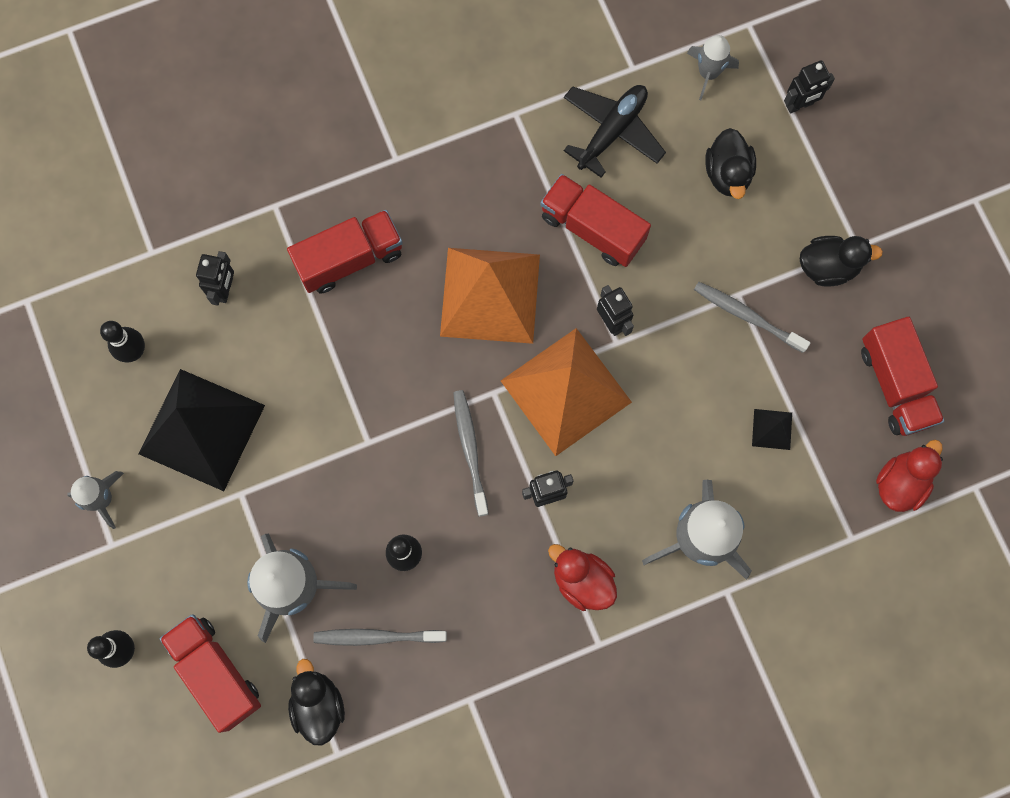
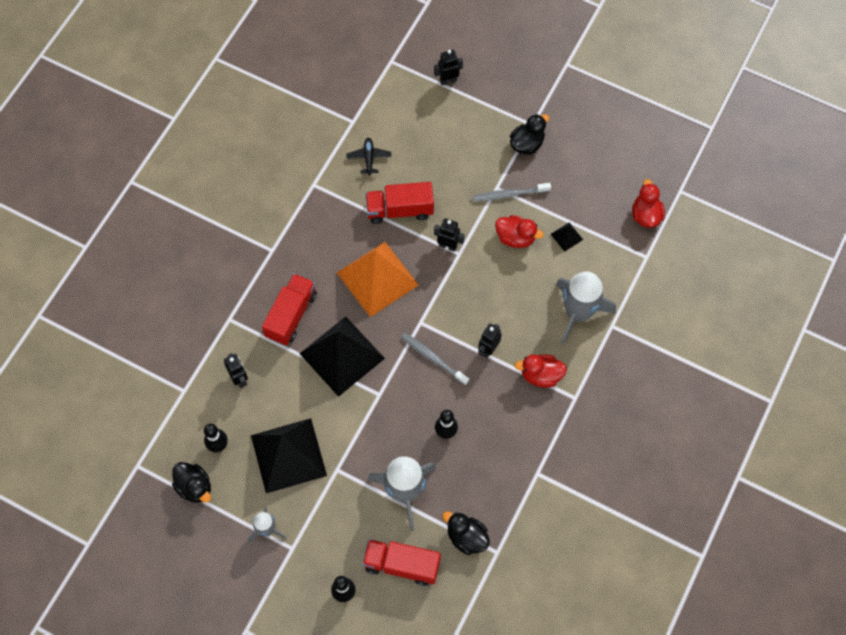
camera: 40 degrees left, 10 degrees down
(366, 358) = (342, 355): none -> black pyramid
(377, 637) = (466, 481): grey toothbrush -> none
(566, 391) = (454, 294): orange pyramid -> none
(612, 131) = (369, 158): black plane -> black plane, size x0.61
(705, 379) = (515, 238): none -> red duck
(708, 73) = (391, 97): grey rocket -> none
(727, 174) = (442, 136): black duck -> black duck (194, 487)
(799, 105) = (448, 80): black robot -> black robot turned 135 degrees counterclockwise
(895, 384) = (604, 173): red truck -> none

